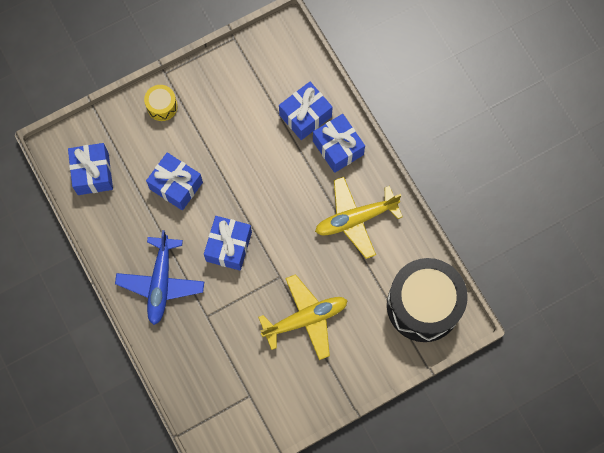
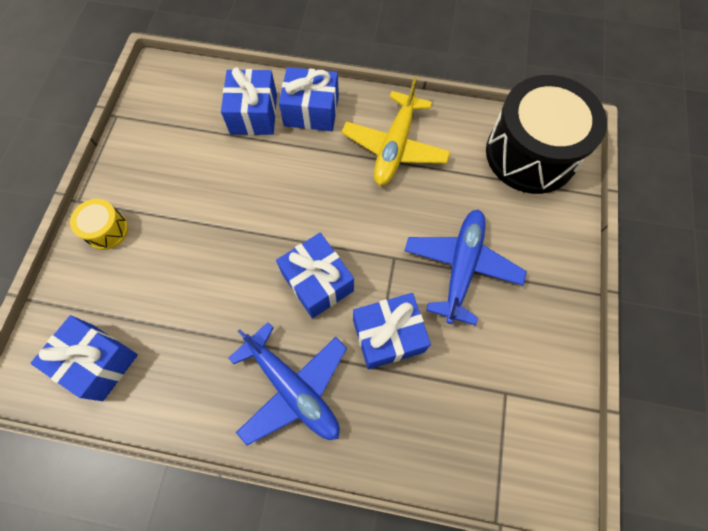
camera: 50 degrees left, 5 degrees down
(176, 185) = (202, 283): blue gift -> blue gift (388, 336)
(305, 319) = (461, 267): yellow plane -> blue plane

